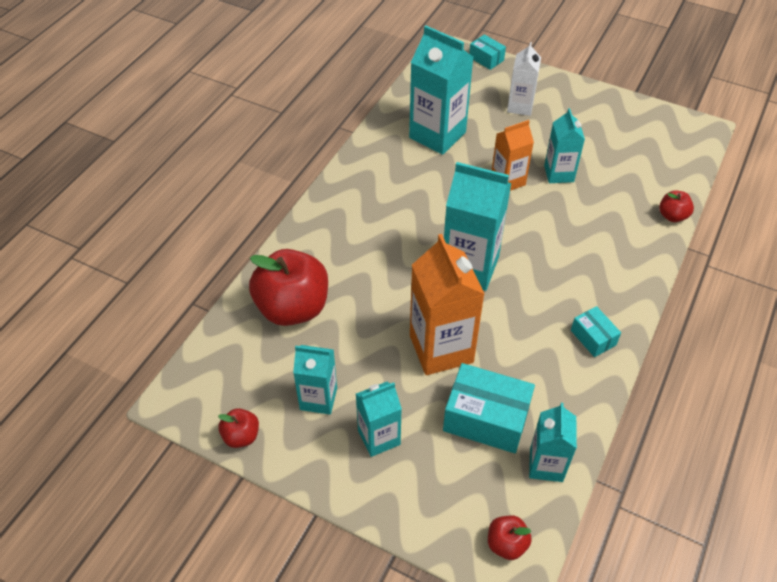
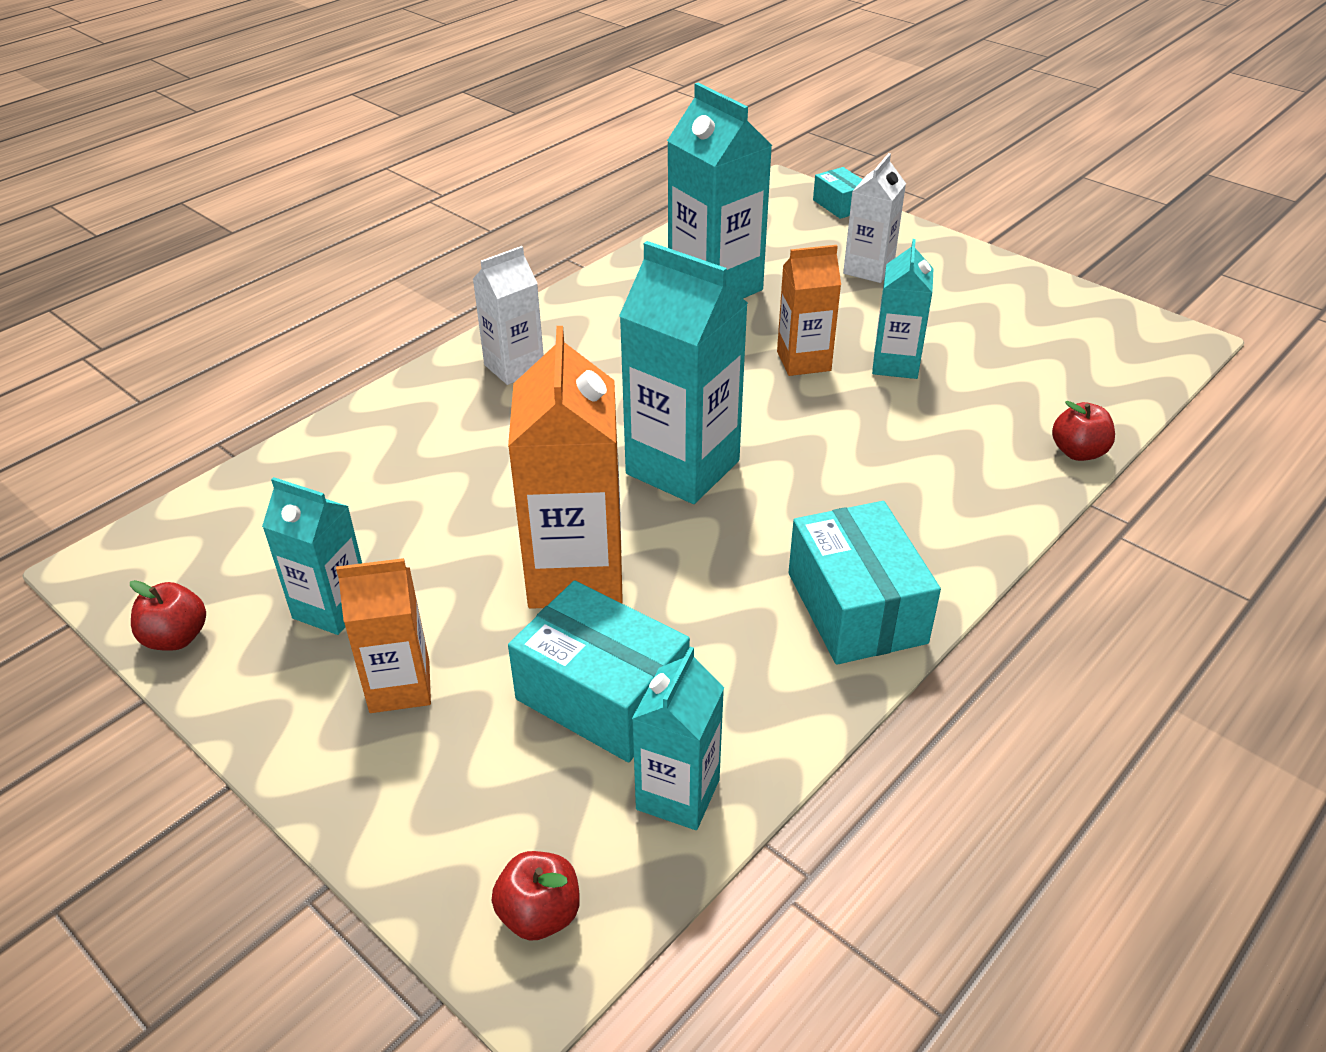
camera: 15 degrees right, 10 degrees down
(293, 308) = (364, 474): red apple -> none
(345, 216) = (514, 367): none -> white carton
(379, 437) = (400, 686): turquoise carton -> orange carton
(593, 337) = (856, 607): turquoise box -> turquoise box, size x1.84

